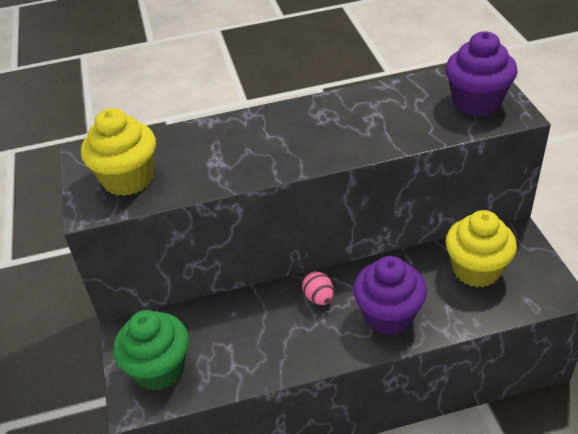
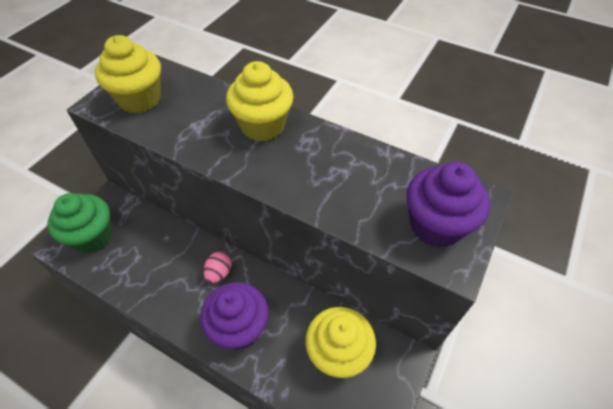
camera: 40 degrees right, 10 degrees up
(270, 127) = (263, 126): none -> yellow cupcake

